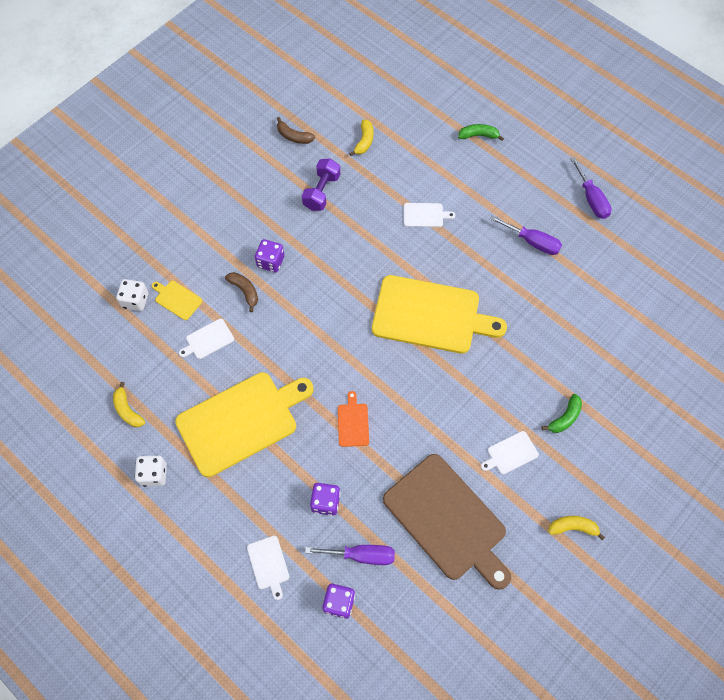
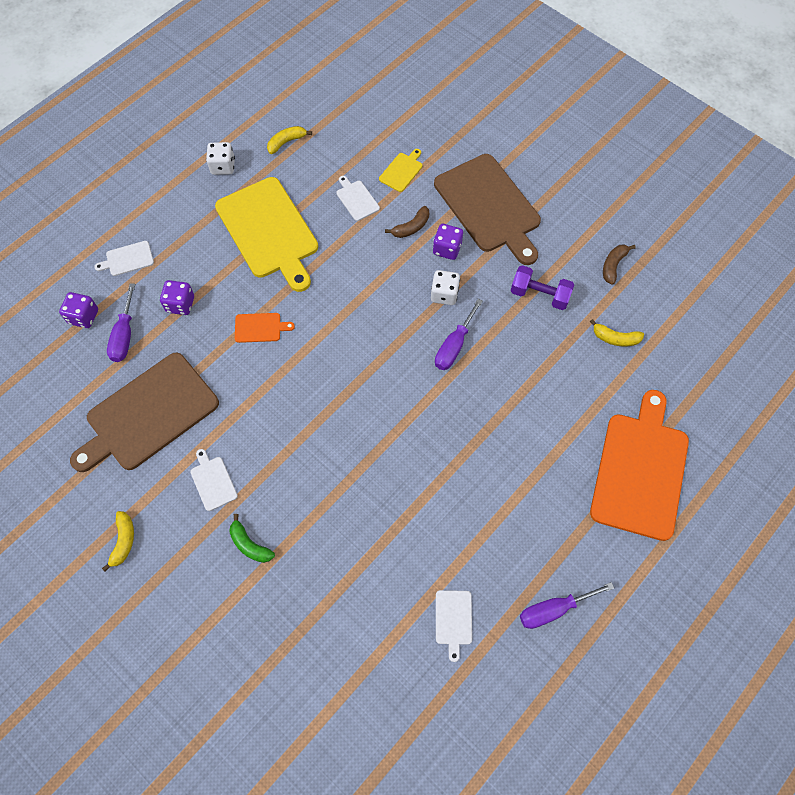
camera: 90 degrees right, 0 degrees up
(135, 300) = (400, 138): white dice -> white dice (444, 294)
(225, 226) = (489, 206): none -> brown cutting board
(425, 215) = (515, 403): white cutting board -> white cutting board (453, 620)
(430, 315) = (382, 405): yellow cutting board -> none
(478, 135) = (640, 470): green banana -> orange cutting board
(532, 242) = (483, 526): purple screwdriver -> purple screwdriver (454, 346)

